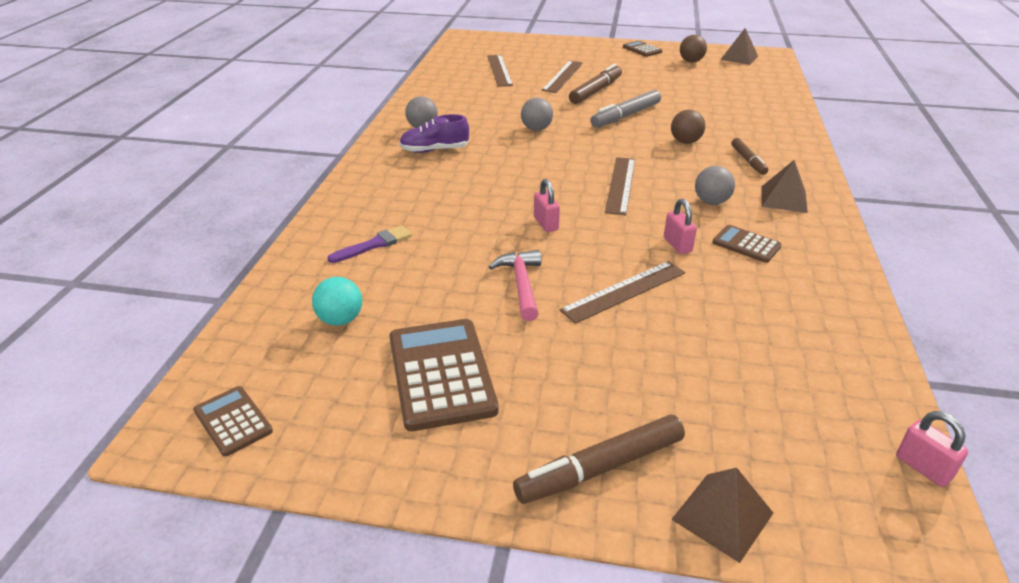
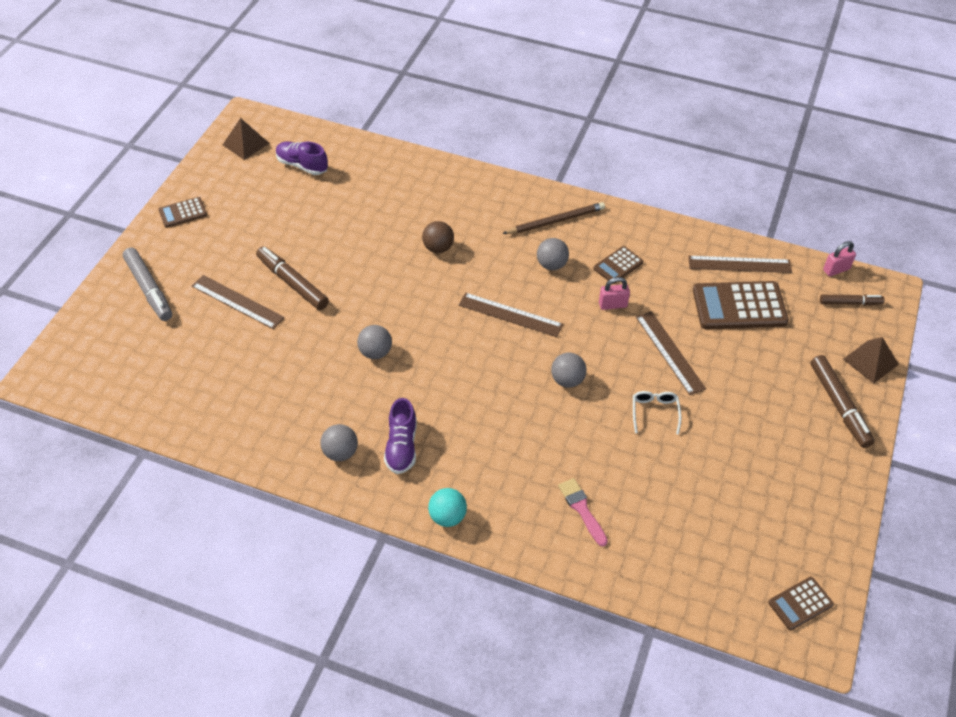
camera: 80 degrees left, 15 degrees up
(340, 320) = (690, 537): turquoise ball -> turquoise ball (447, 517)
(374, 244) = (582, 509): purple brush -> pink brush
(441, 374) = (755, 475): brown calculator -> brown calculator (739, 306)
(499, 70) = (191, 358): brown ruler -> brown ruler (739, 264)
(521, 284) = (654, 412): pink hammer -> white glasses
(545, 224) = (567, 380): pink padlock -> grey ball
(626, 116) = (366, 274): grey marker -> grey marker (149, 289)
(691, 61) = (240, 184): brown ball -> none
(736, 78) = (302, 165): none -> purple shoe
(748, 160) = (486, 219): brown marker -> brown marker (849, 303)
(784, 199) = (555, 221): brown pyramid -> brown pencil

